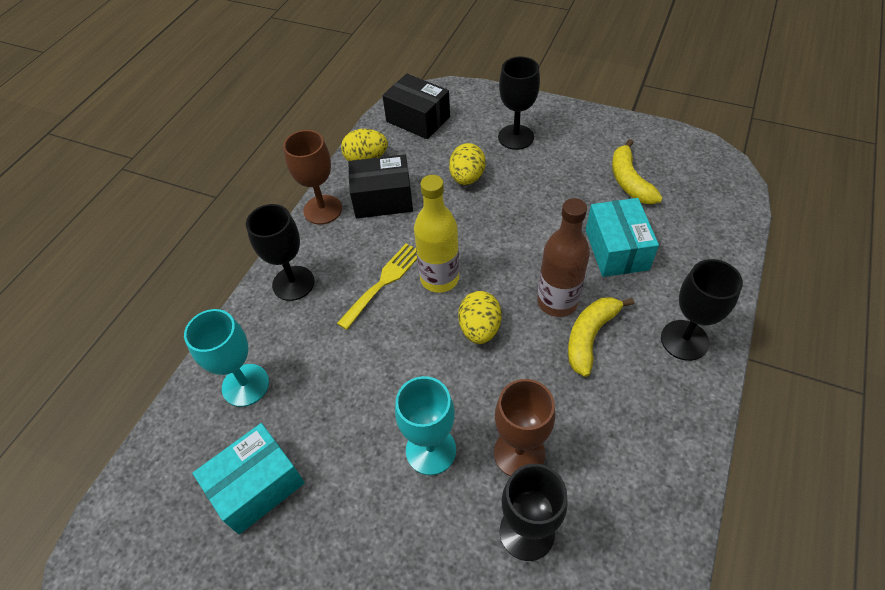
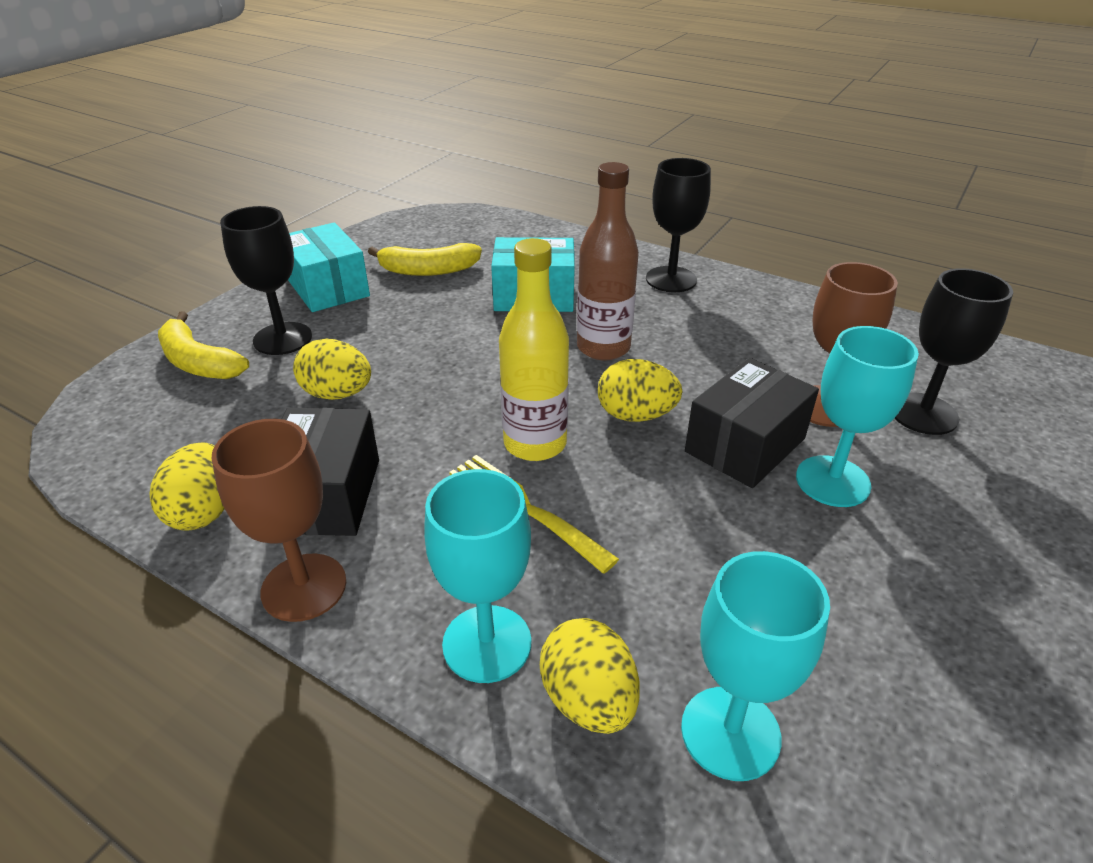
camera: 85 degrees left, 15 degrees down
(257, 486) = (940, 706): turquoise box -> turquoise box (328, 288)
(263, 327) = (588, 700): none -> yellow egg
(293, 283) = (487, 643): black goblet -> turquoise goblet
(418, 119) = (148, 433): black box -> black box (745, 445)
(590, 337) = (660, 333): yellow banana -> yellow banana (198, 362)

